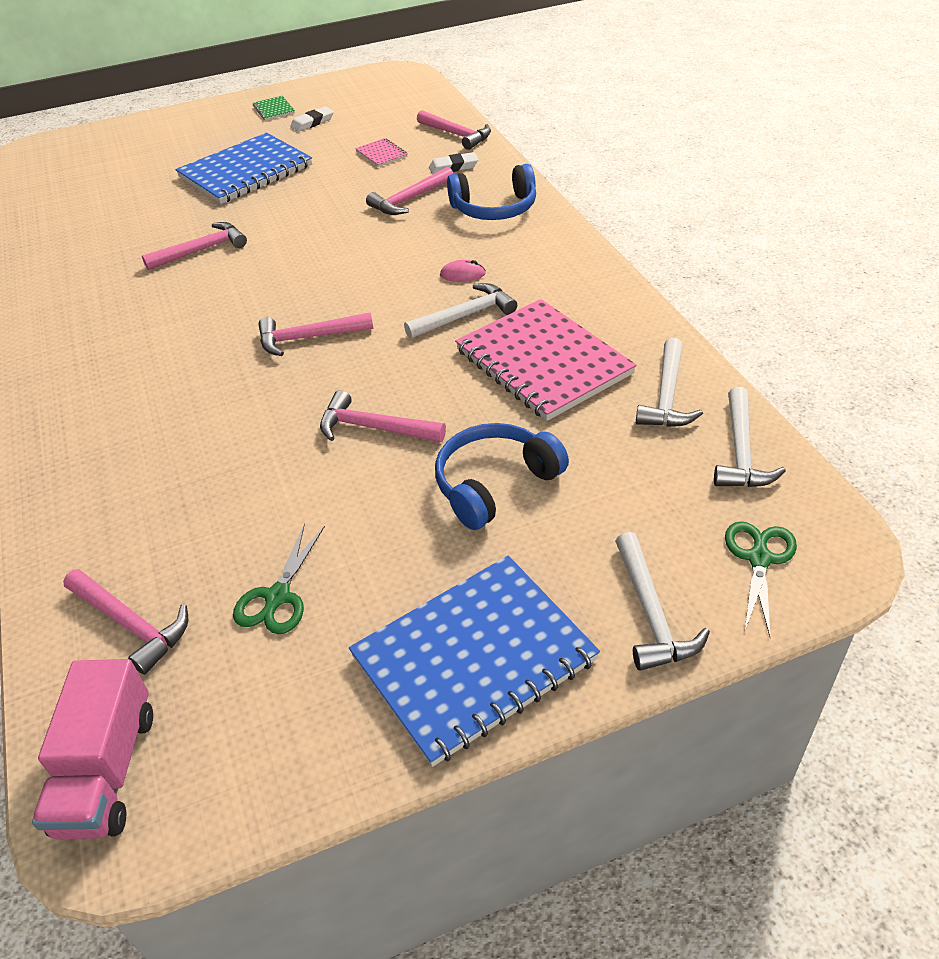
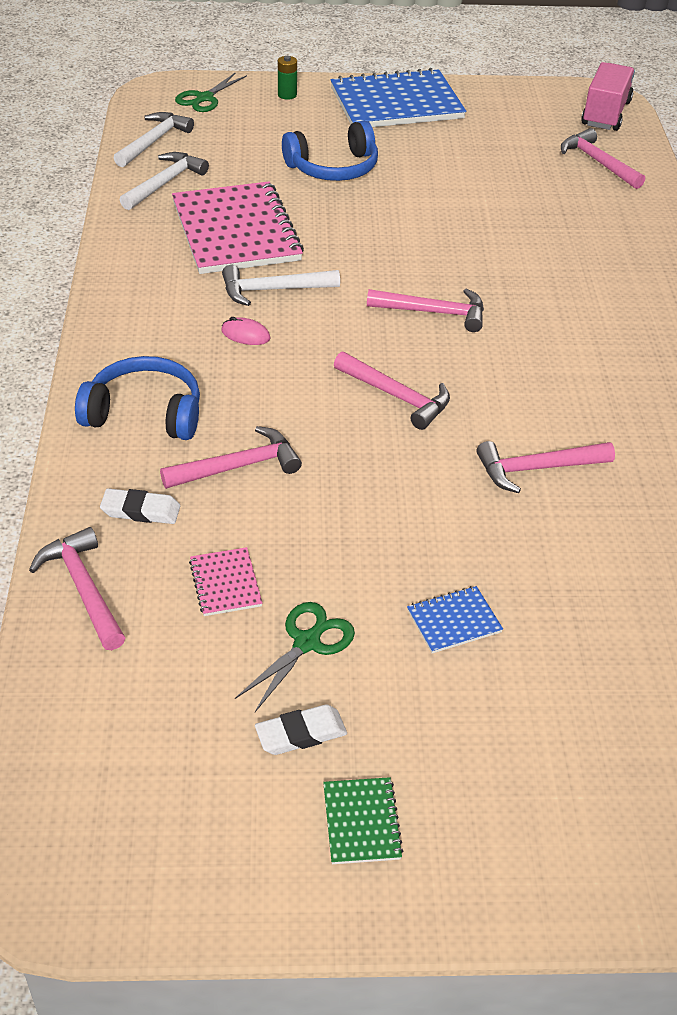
camera: 165 degrees left, 0 degrees up
(246, 171) = (454, 621): blue notebook -> blue notebook, size x0.42
(277, 598) = (503, 151): green scissors -> green scissors (308, 642)
(374, 428) = (403, 223): pink hammer -> pink hammer (397, 396)
(651, 614) = (287, 95): white hammer -> green battery

